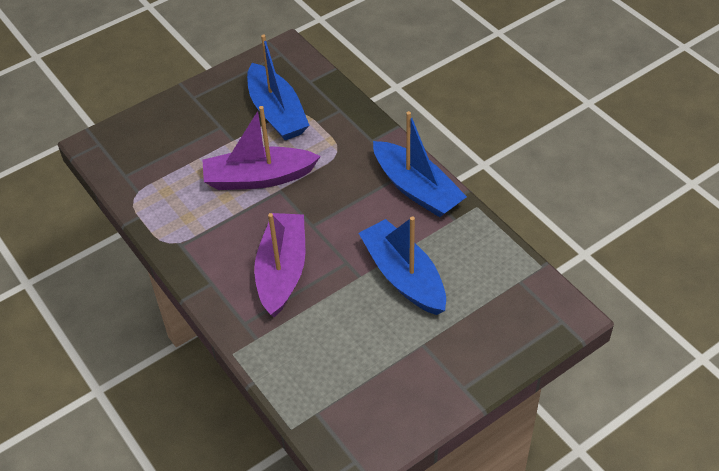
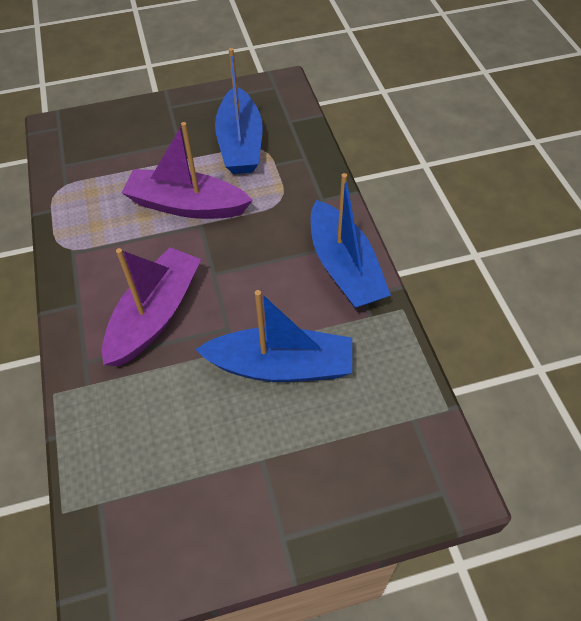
camera: 20 degrees right, 5 degrees up
(403, 276) = (281, 366): blue boat -> blue boat turned 105 degrees clockwise

